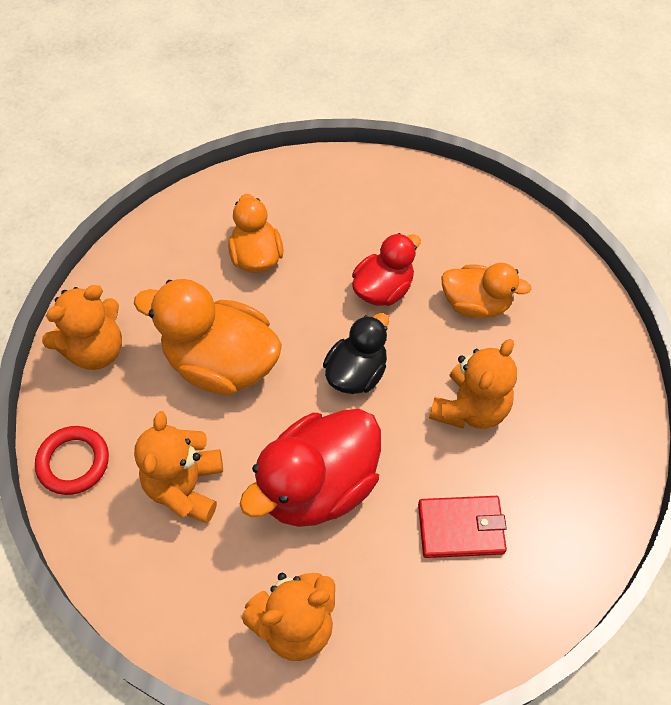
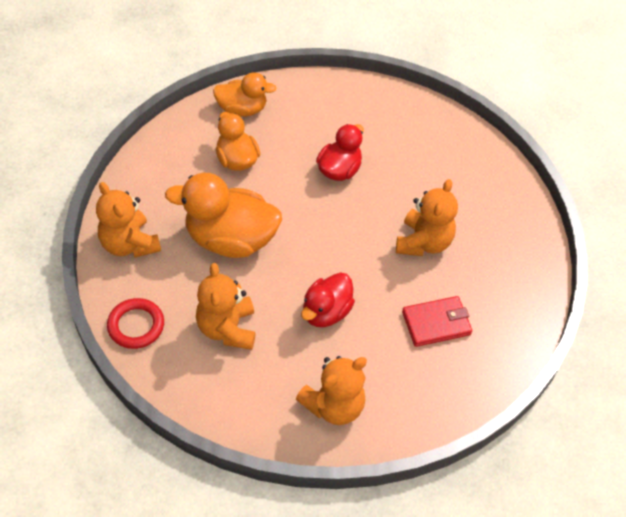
camera: 15 degrees left, 5 degrees down
(95, 350) = (129, 244): orange teddy bear -> orange teddy bear turned 105 degrees clockwise
(318, 486) = (326, 312): red duck -> red duck, size x0.61
(356, 373) = (334, 231): black duck -> none
(476, 304) = (410, 170): orange duck -> orange duck (242, 109)

